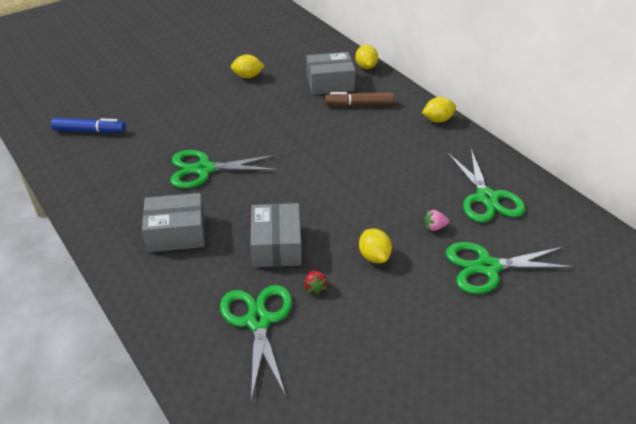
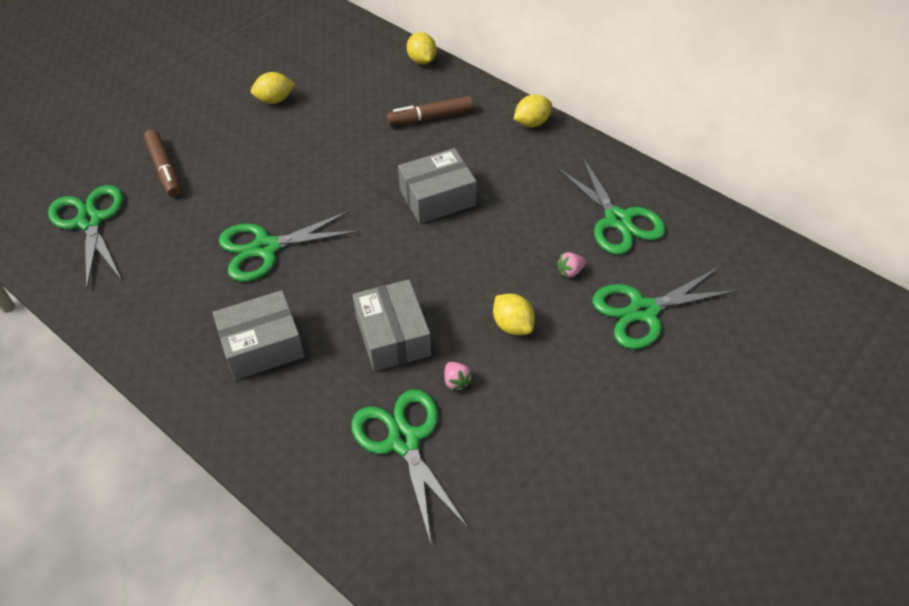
camera: 15 degrees left, 10 degrees up
(89, 131) = (90, 221): blue marker -> green scissors
(153, 107) = (164, 168): none -> brown marker
(315, 287) = (456, 381): red strawberry -> pink strawberry
(330, 83) = (384, 92): grey box -> grey box (437, 197)

